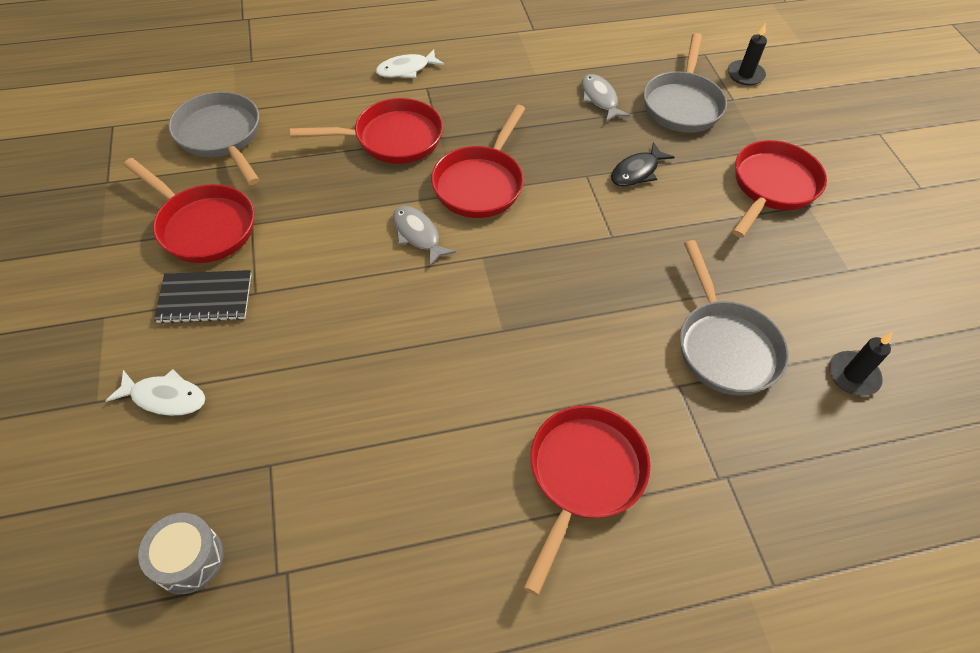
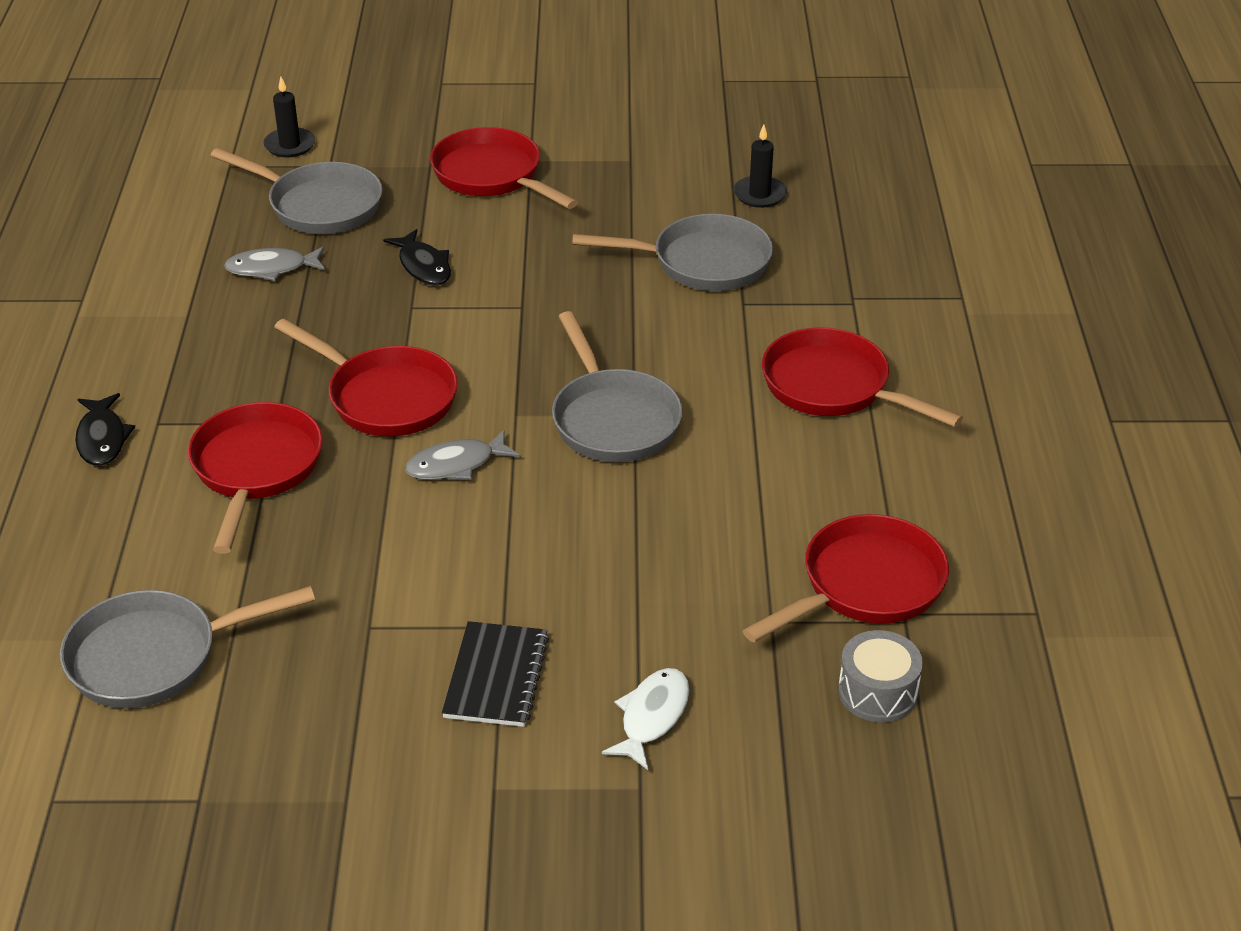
camera: 75 degrees left, 15 degrees down
(203, 226) = (353, 679): red pan -> red pan (865, 586)
(406, 69) = (102, 439): white fish -> black fish
(492, 317) = (613, 419): none -> grey pan

